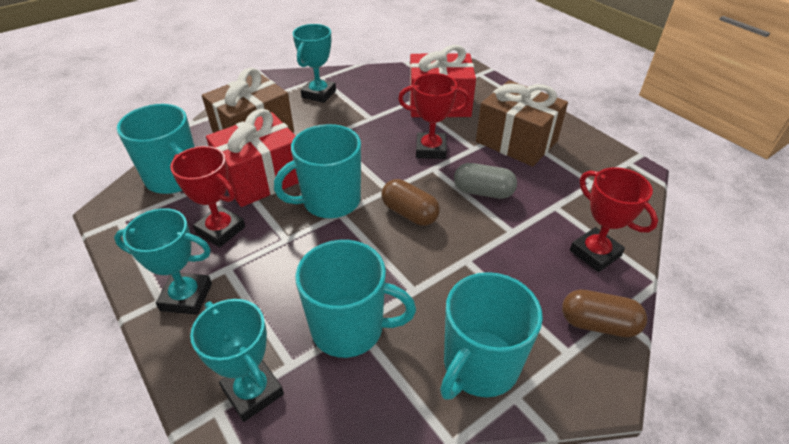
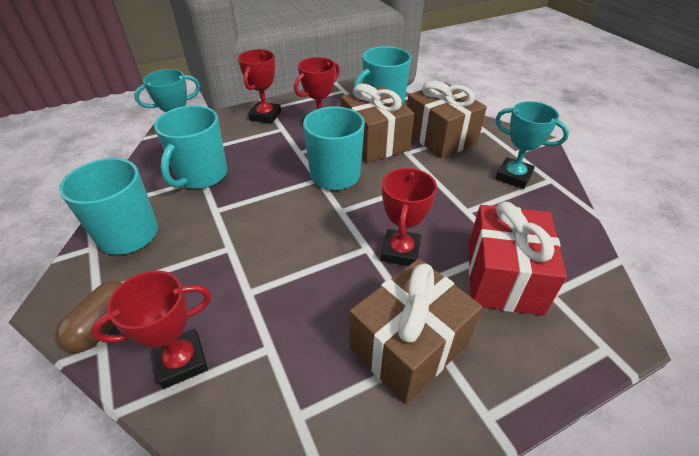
camera: 100 degrees right, 0 degrees up
(186, 297) = (265, 116): turquoise trophy -> red trophy
(261, 178) = (374, 141): red gift -> brown gift
(409, 213) = (302, 220): brown capsule -> none
(483, 192) = (315, 282): grey capsule -> none

